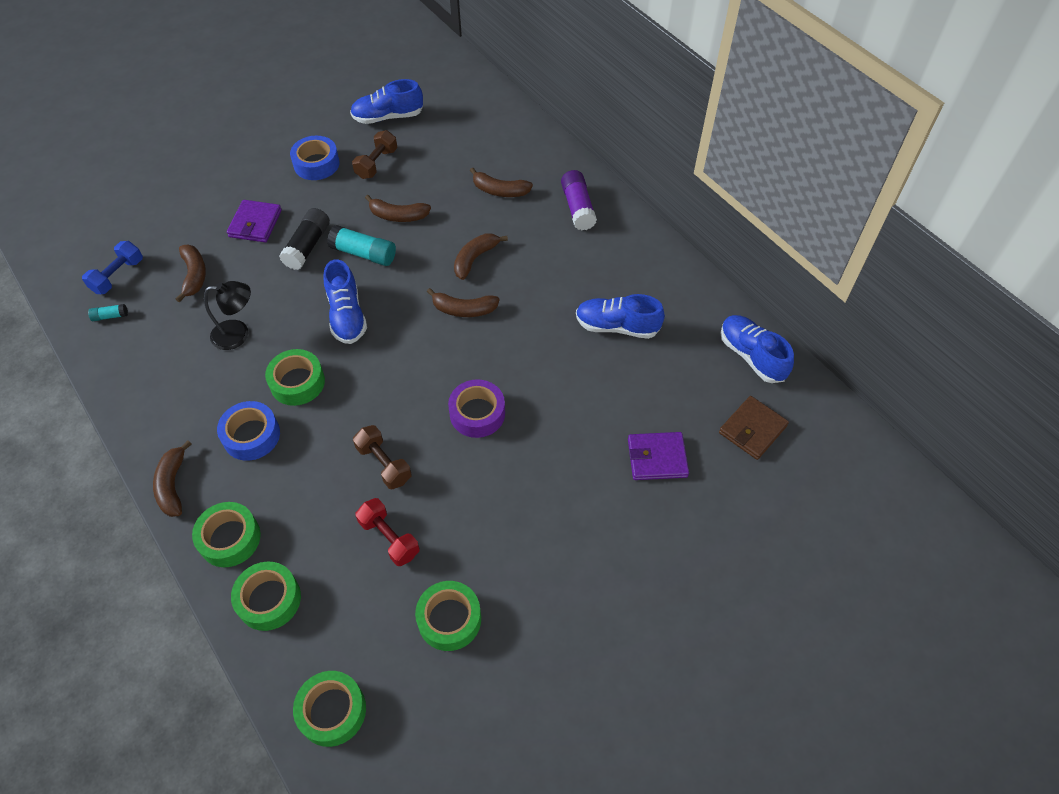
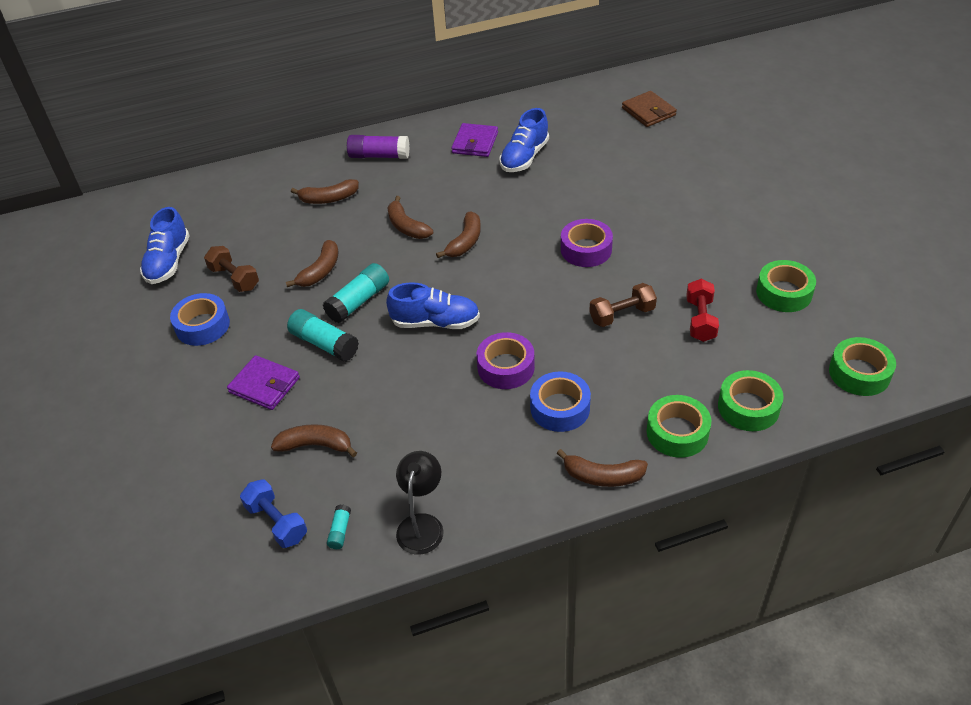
camera: 70 degrees left, 10 degrees down
(238, 334) = (422, 410): black lamp -> black lamp (422, 524)
(297, 382) = (506, 367): green tape -> purple tape
(307, 246) = (324, 344): black glue stick -> turquoise glue stick
(389, 538) = (700, 320): red dumbbell -> red dumbbell turned 60 degrees counterclockwise
(500, 191) = (328, 199): brown banana -> brown banana turned 45 degrees clockwise
(657, 458) = (660, 160): purple wallet -> purple wallet (475, 143)
(751, 356) = (581, 98): blue shoe -> none

